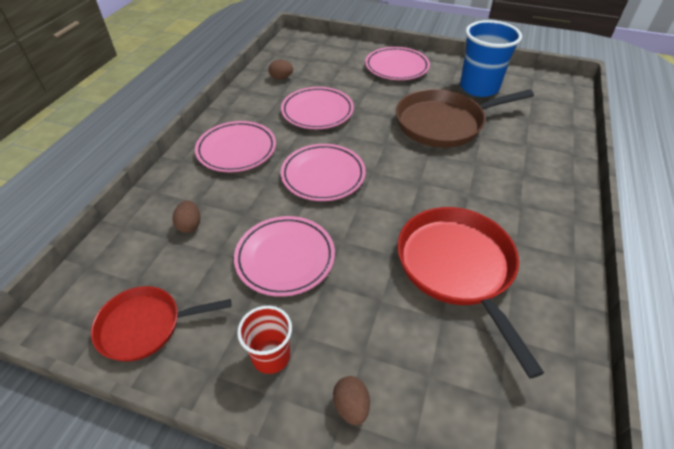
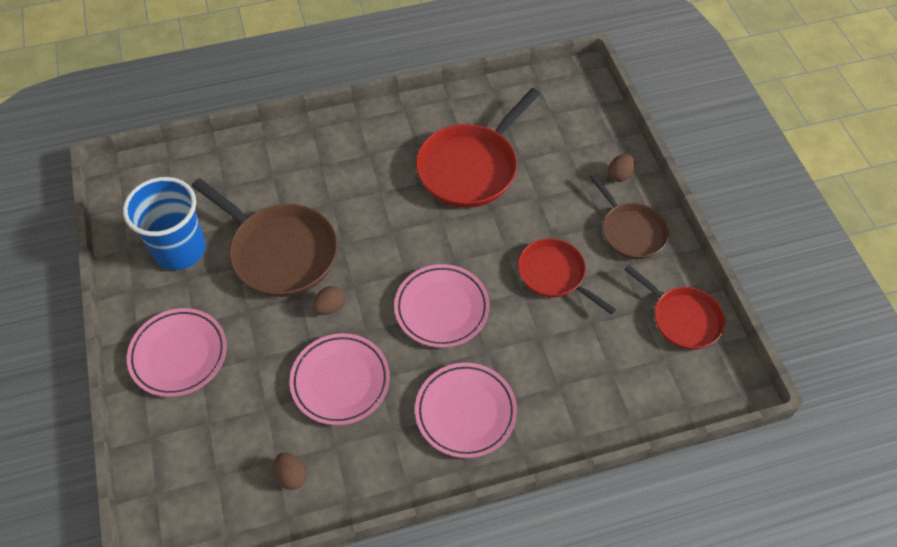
camera: 125 degrees left, 10 degrees up
(190, 225) = (585, 369): brown egg -> brown egg (330, 307)
(271, 356) = (630, 231): red cup -> brown pan
(285, 258) = (554, 275): pink plate -> red pan

